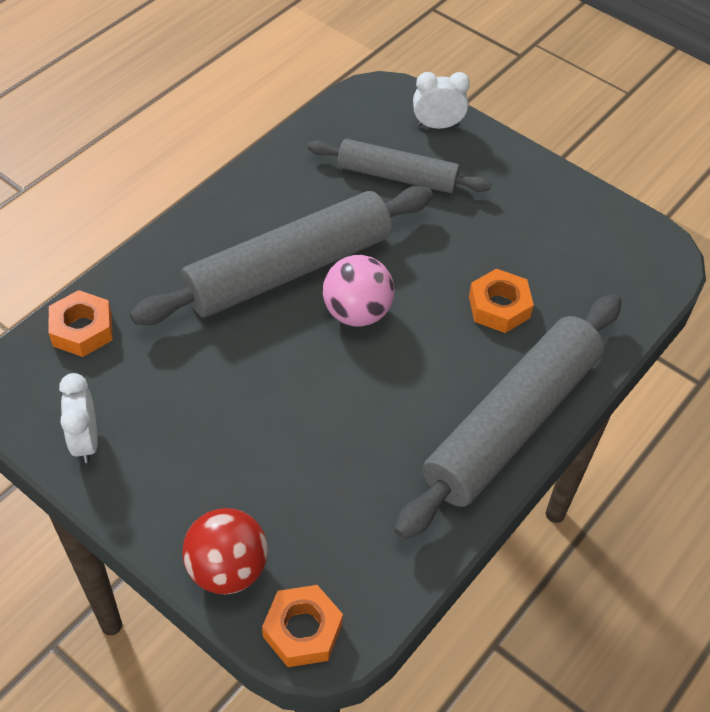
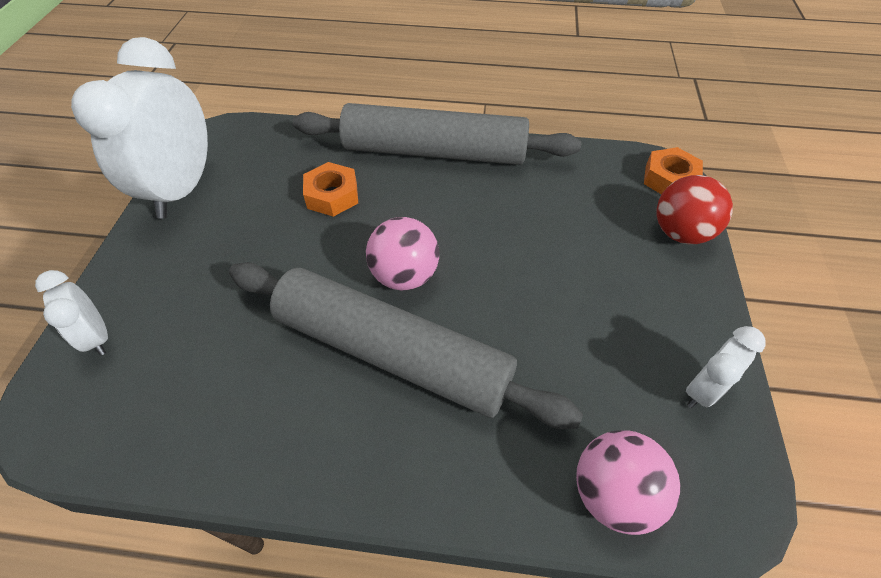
camera: 120 degrees left, 0 degrees up
(82, 330) = (613, 493): orange nut -> pink ball
(397, 176) = (202, 332): grey rolling pin -> none
(583, 208) = (182, 189): none -> white clock

